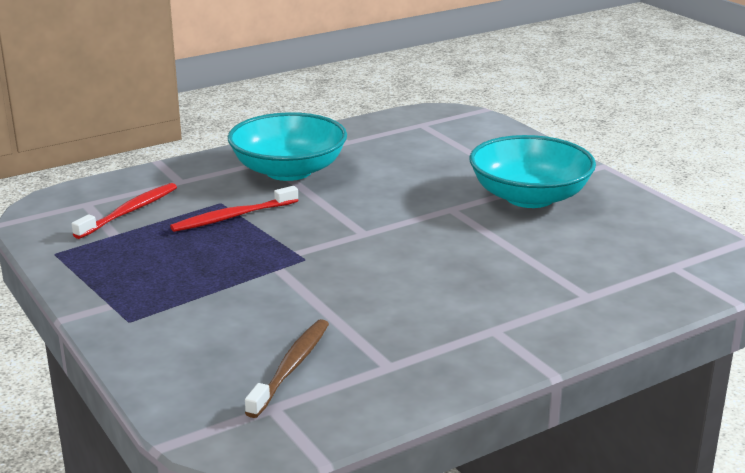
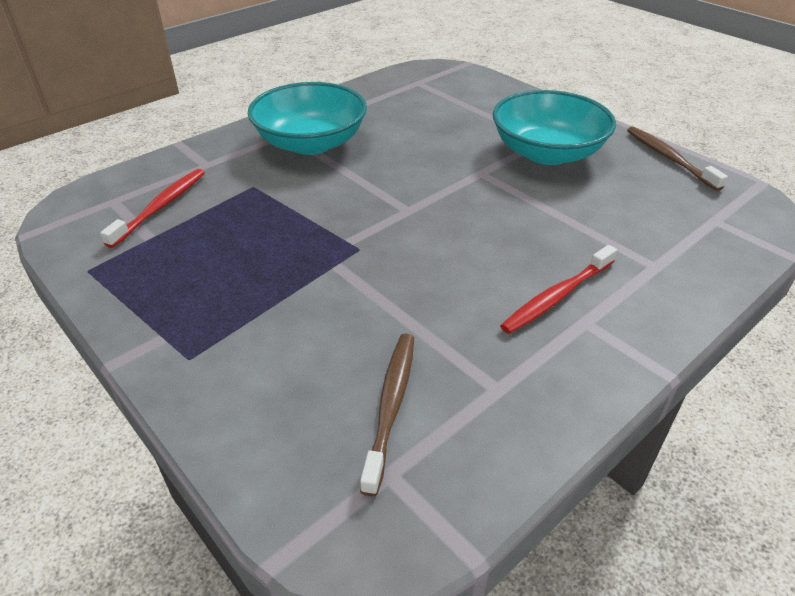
camera: 10 degrees left, 15 degrees up
(233, 217) = (271, 203): red toothbrush -> red toothbrush (557, 296)
(659, 212) = (669, 158): none -> brown toothbrush

